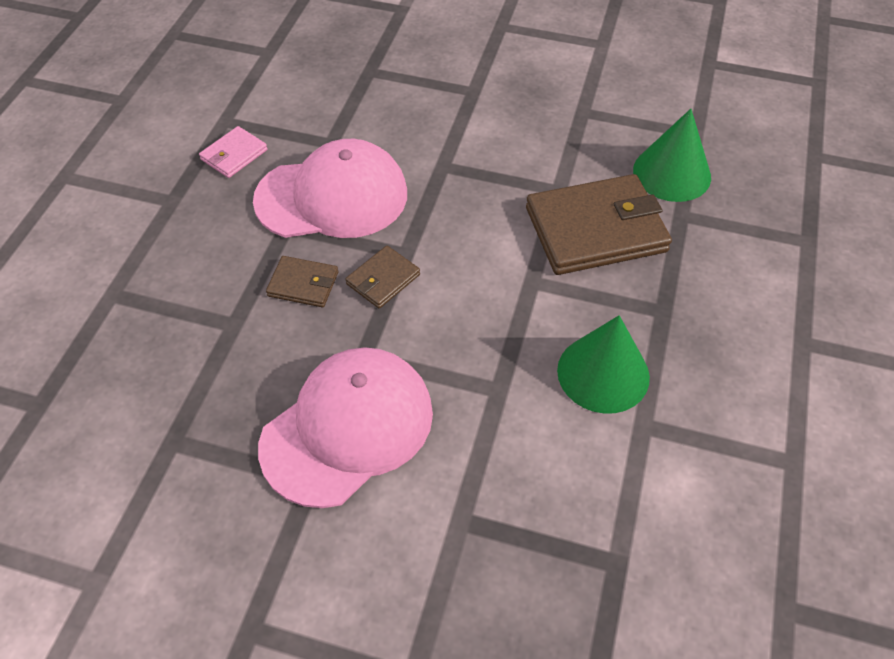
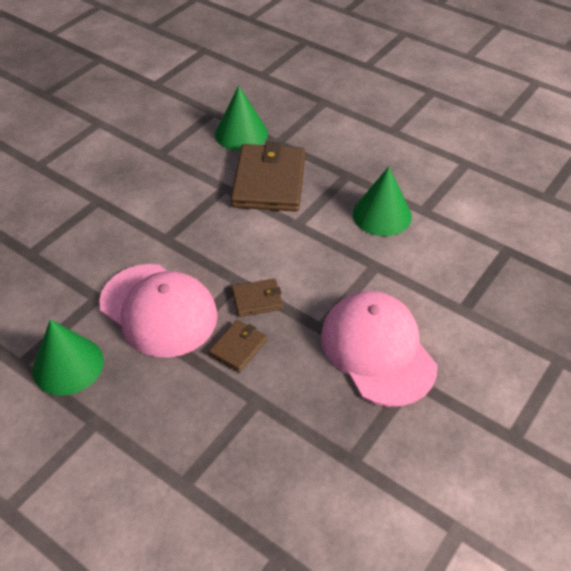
camera: 70 degrees left, 5 degrees down
(234, 155) = (68, 365): pink wallet -> green cone
(332, 197) = (158, 310): pink cap -> pink cap turned 120 degrees clockwise
(383, 279) = (257, 299): brown wallet -> brown wallet turned 75 degrees counterclockwise

